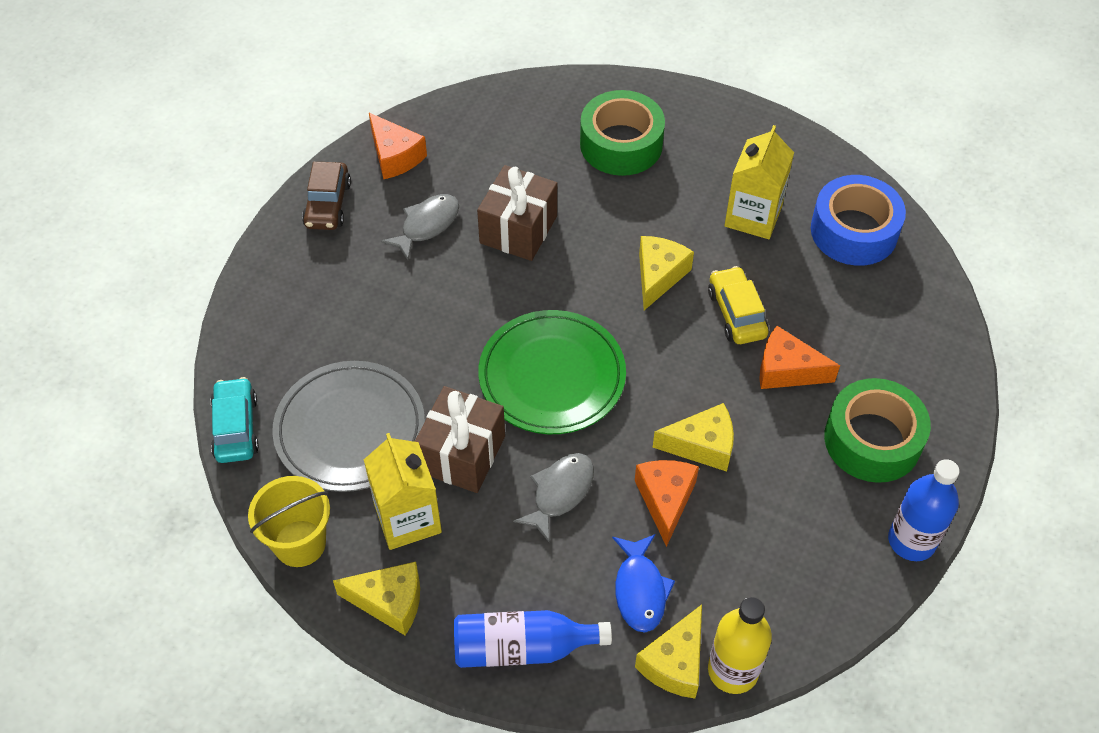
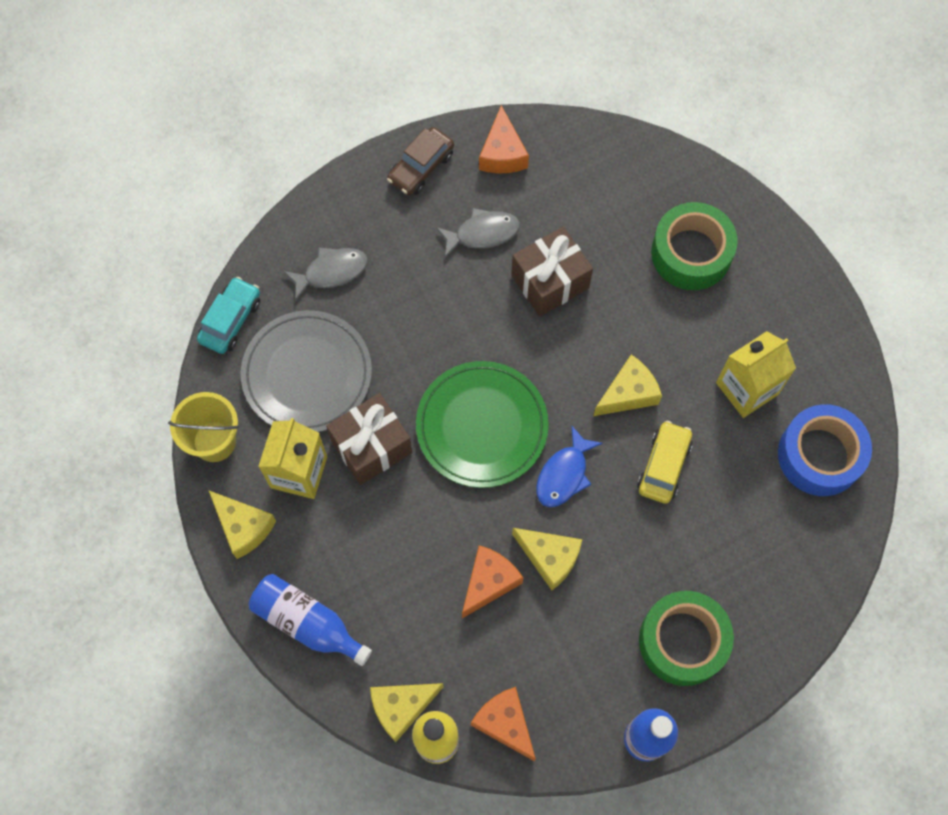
camera: 35 degrees right, 15 degrees up
(560, 493) = (418, 525): grey fish -> grey fish (331, 272)
(640, 590) = (418, 637): blue fish -> blue fish (564, 474)
(786, 370) = (664, 539): orange cheese -> orange cheese (505, 723)

